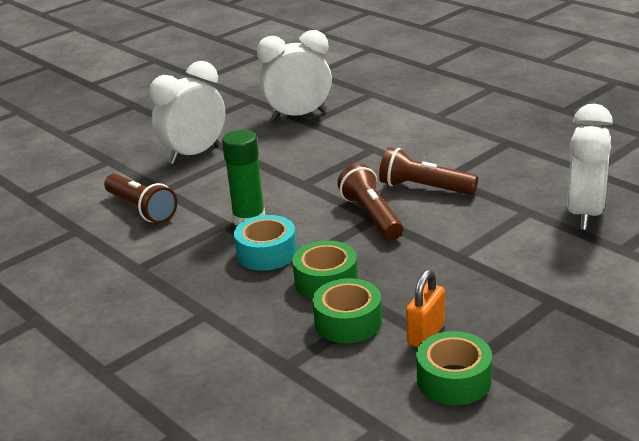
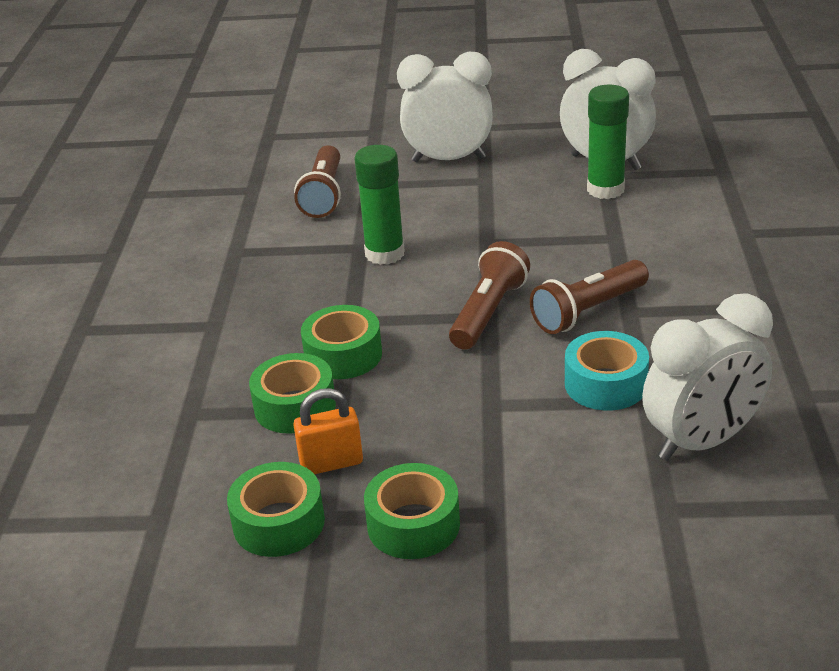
camera: 45 degrees right, 5 degrees up
(267, 253) = (344, 297): turquoise tape -> turquoise tape (605, 384)
(324, 128) = (605, 189): none -> green glue stick
(424, 188) = (588, 311): brown flashlight -> brown flashlight turned 105 degrees counterclockwise
(525, 332) = (413, 524): none -> green tape

